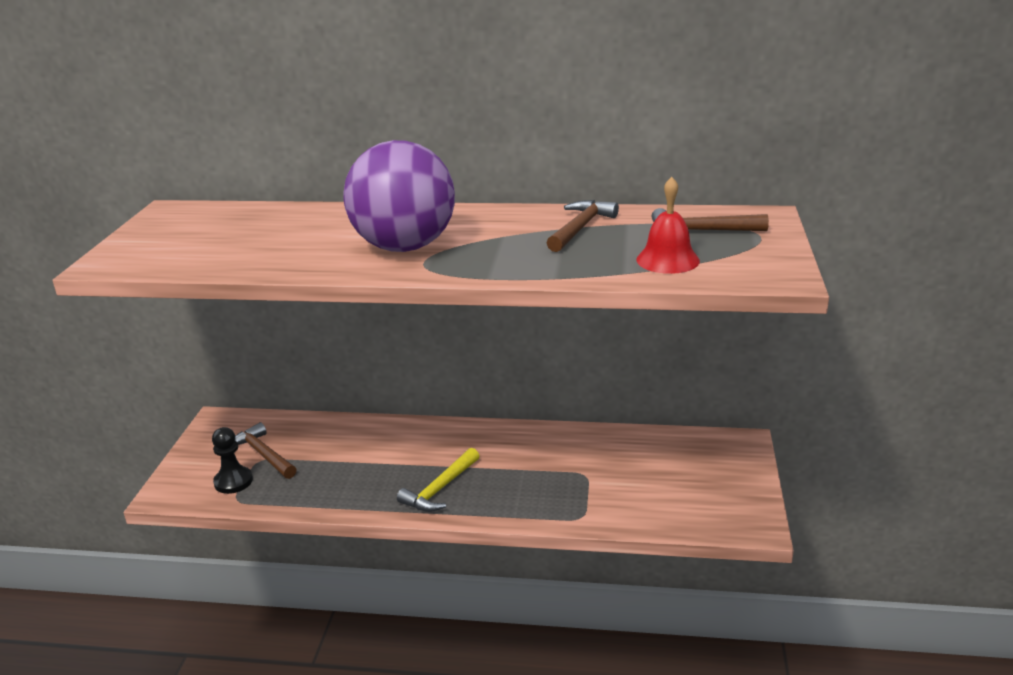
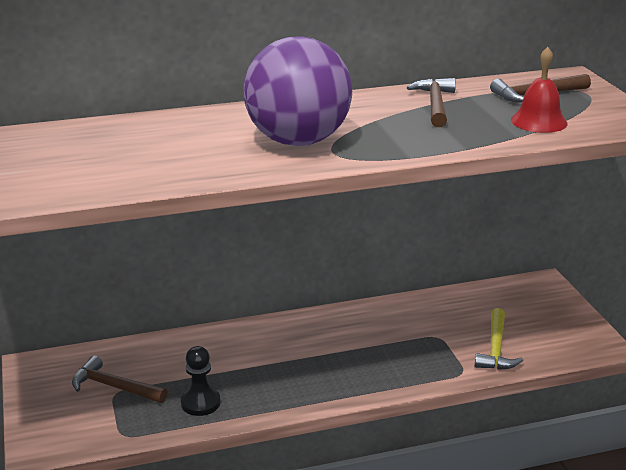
camera: 25 degrees left, 0 degrees up
(233, 481) = (105, 419): black pawn -> black pawn (200, 403)
(440, 488) = (320, 377): yellow hammer -> yellow hammer (496, 348)

